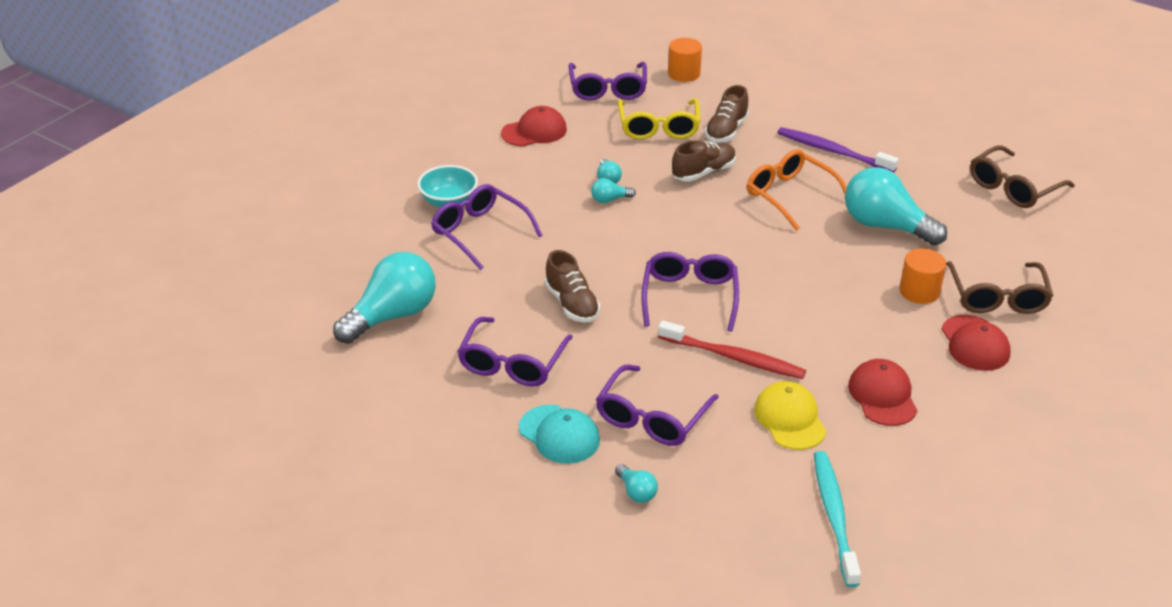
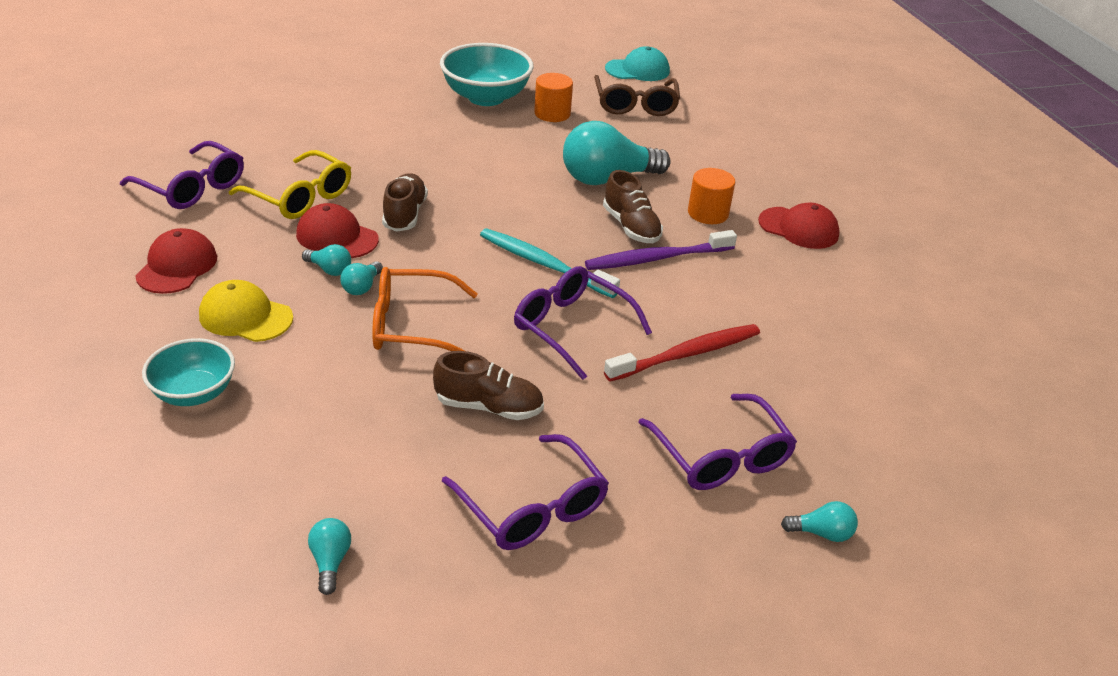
camera: 55 degrees left, 0 degrees up
(392, 316) = (330, 562): turquoise light bulb -> turquoise light bulb, size x0.43
(479, 232) = (282, 402): purple glasses -> none
(559, 434) = (684, 539): turquoise cap -> turquoise cap (637, 70)
(684, 74) = (246, 139): orange cylinder -> orange cylinder (552, 113)
(726, 131) = (365, 169): brown shoe -> brown shoe (631, 227)
(790, 195) = (504, 194): orange glasses -> orange glasses (411, 325)
(790, 419) = (802, 373): yellow cap -> yellow cap (245, 316)
(832, 151) = (476, 142): purple toothbrush -> purple toothbrush (656, 258)
(834, 515) = (950, 424): turquoise toothbrush -> turquoise toothbrush (543, 264)
(882, 396) = (819, 307): red cap -> red cap (337, 237)
(896, 123) = (486, 97): none -> turquoise bowl
(997, 297) = (755, 187): brown glasses -> none

